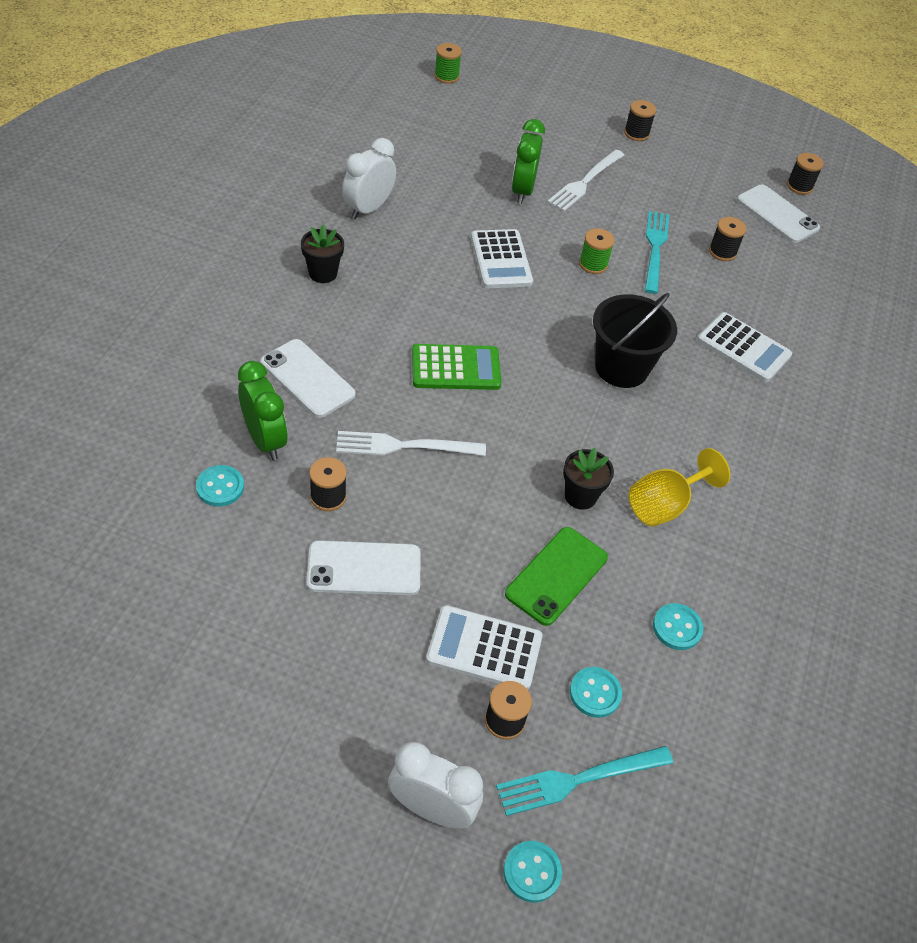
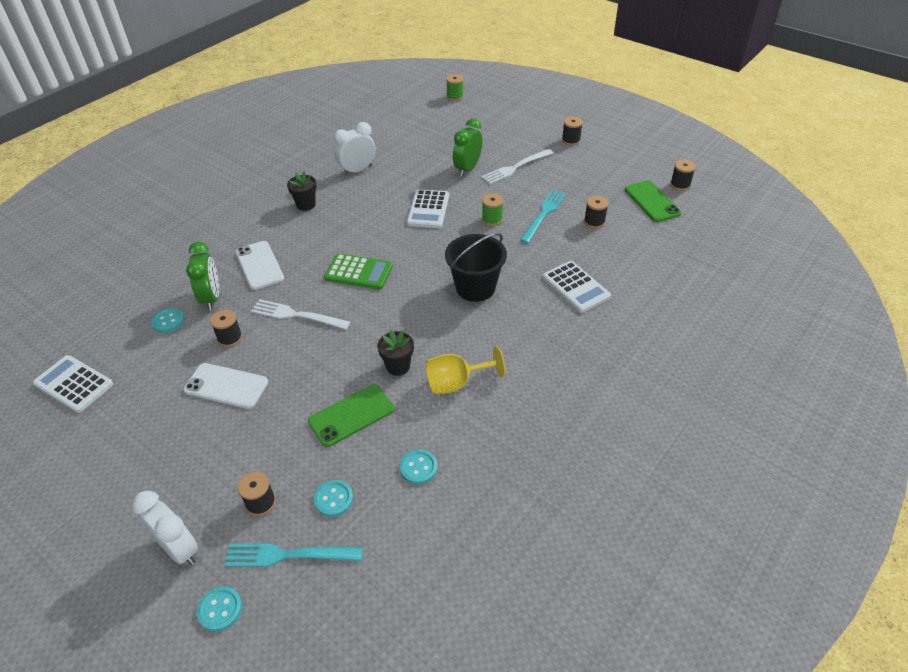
camera: 25 degrees right, 5 degrees down
(484, 648) = (274, 453): white calculator -> white calculator (74, 384)
(777, 214) = (652, 201): white phone -> green phone

